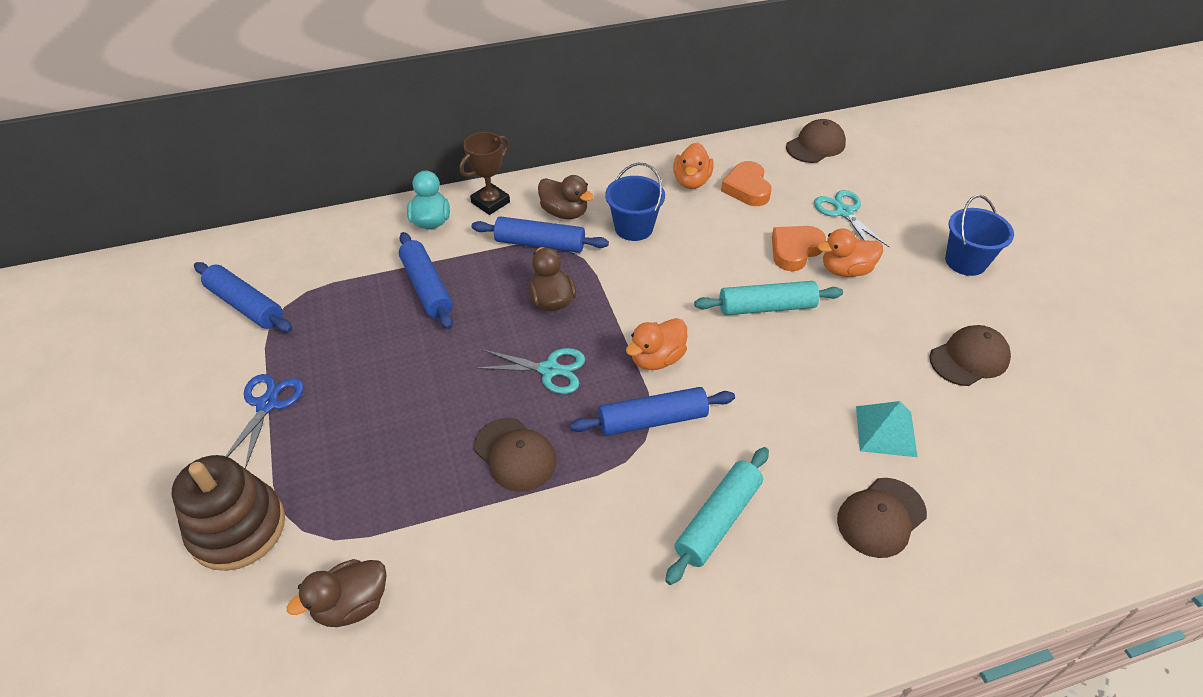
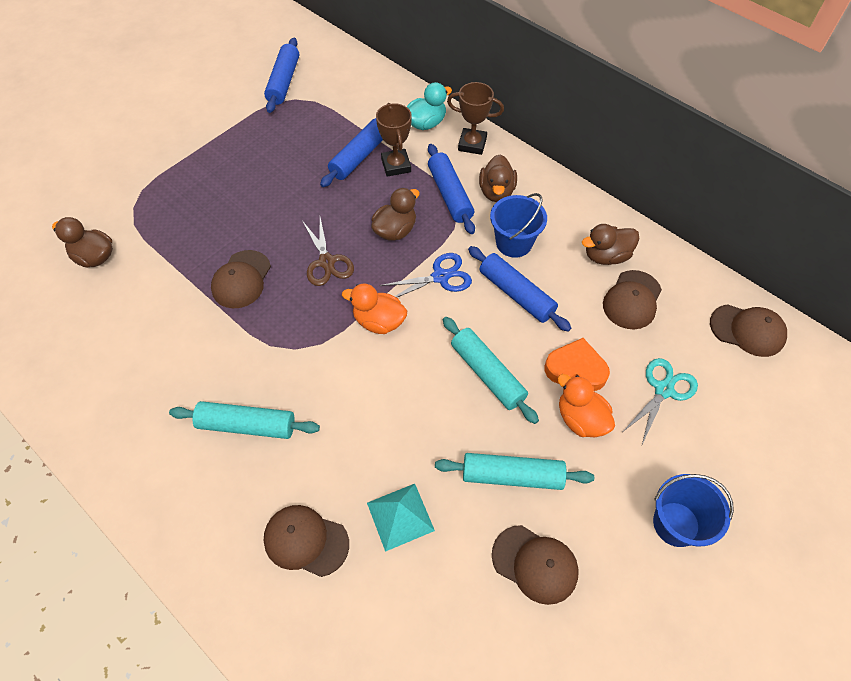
camera: 60 degrees right, 10 degrees up
(238, 528) = (121, 178): brown stacking toy -> none
(267, 404) = (213, 138): blue scissors -> blue scissors (441, 276)
(466, 265) = (396, 165): none -> brown trophy
(550, 370) = (327, 262): turquoise scissors -> brown scissors
(652, 419) = (317, 345): blue rolling pin -> blue rolling pin (516, 294)
(691, 181) = (606, 256): orange duck -> brown duck
(747, 188) = (632, 300): orange heart -> brown cap
(880, 336) = (512, 476): none -> turquoise rolling pin

